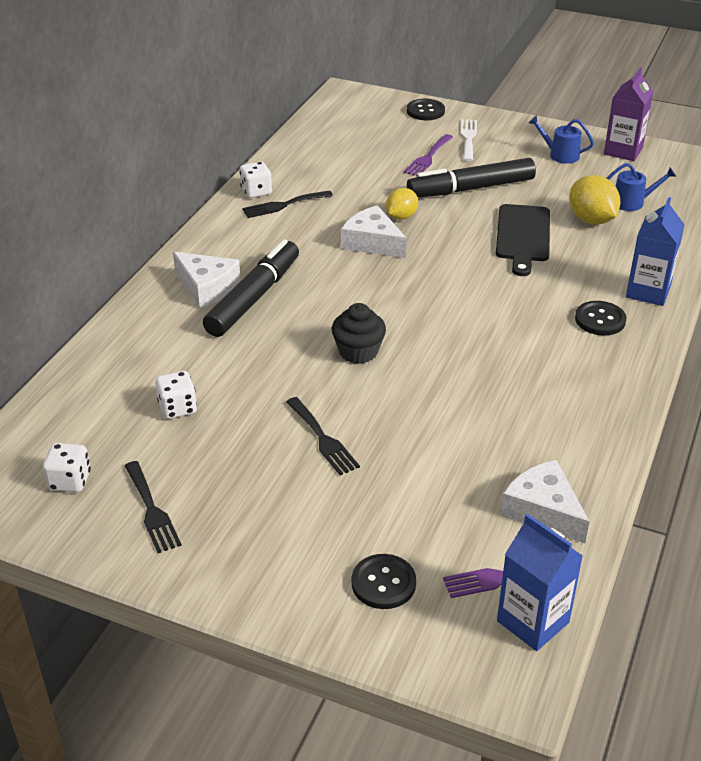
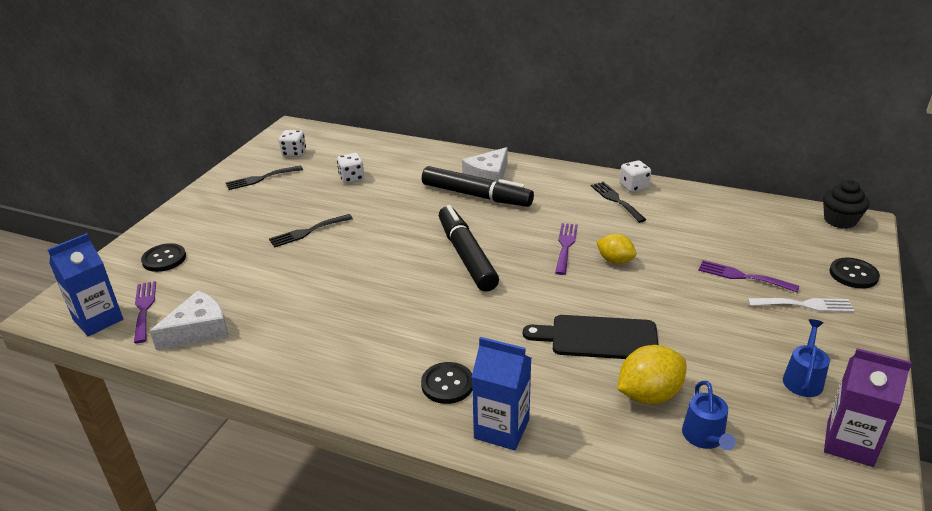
camera: 90 degrees right, 5 degrees down
(358, 352) = (405, 243): black cupcake -> black cupcake (840, 220)
(372, 242) = (565, 246): white cheese -> purple fork
(471, 189) = (686, 304): black marker -> black marker (466, 256)

